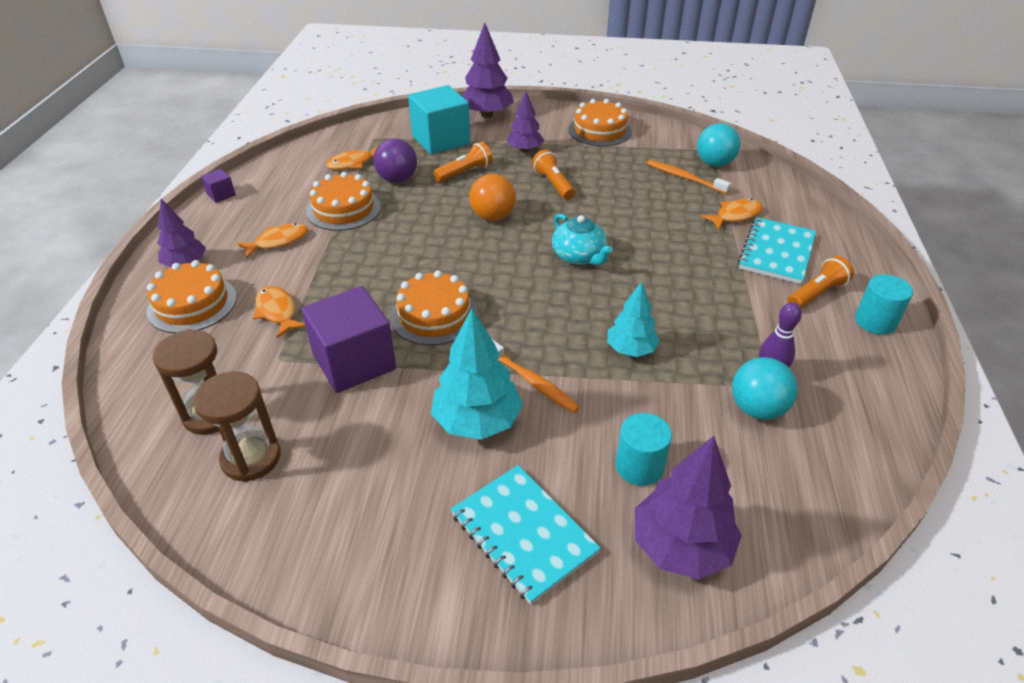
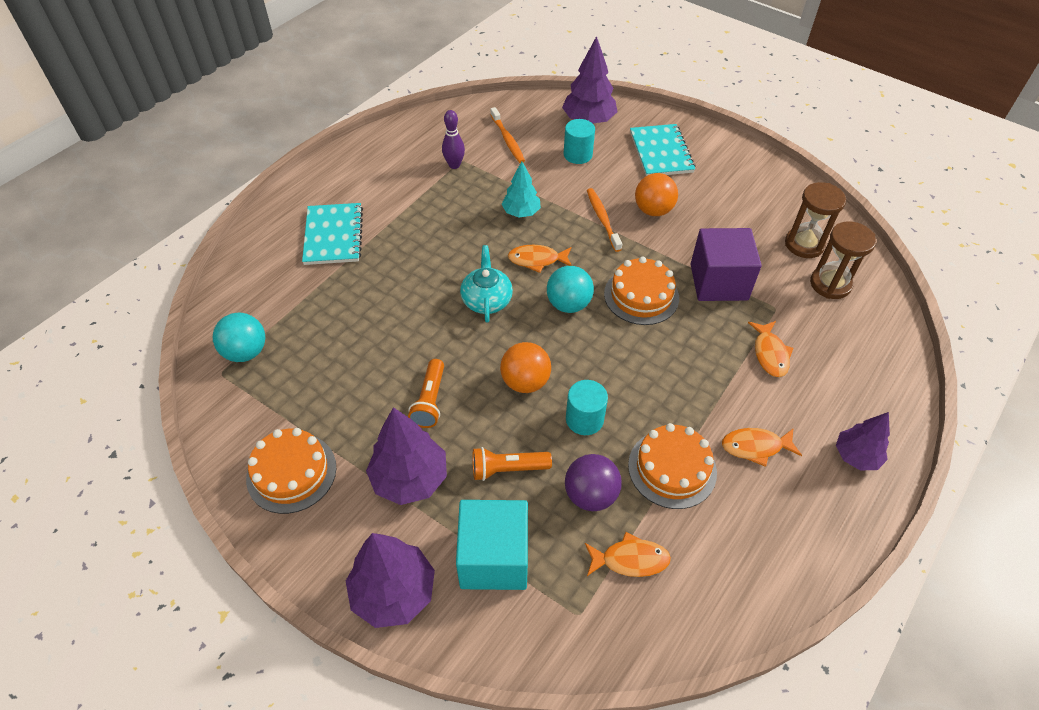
camera: 150 degrees left, 10 degrees up
(192, 304) = (847, 396): orange cake -> none
(221, 195) = (815, 572): purple cube -> none
(477, 421) = (653, 210): turquoise tree -> orange ball
(525, 150) = (409, 479): purple tree -> purple tree, size x1.56
(685, 178) = (298, 346): orange toothbrush -> orange toothbrush (507, 139)
(735, 215) = (315, 282): orange fish -> orange fish (537, 260)
(757, 409) = (484, 153): turquoise ball -> turquoise ball (568, 304)
(776, 252) = (333, 235): turquoise notebook -> turquoise notebook turned 60 degrees counterclockwise
(816, 294) = (354, 195): orange flashlight -> none
(875, 321) = (347, 165): turquoise cylinder -> turquoise cylinder (584, 419)

